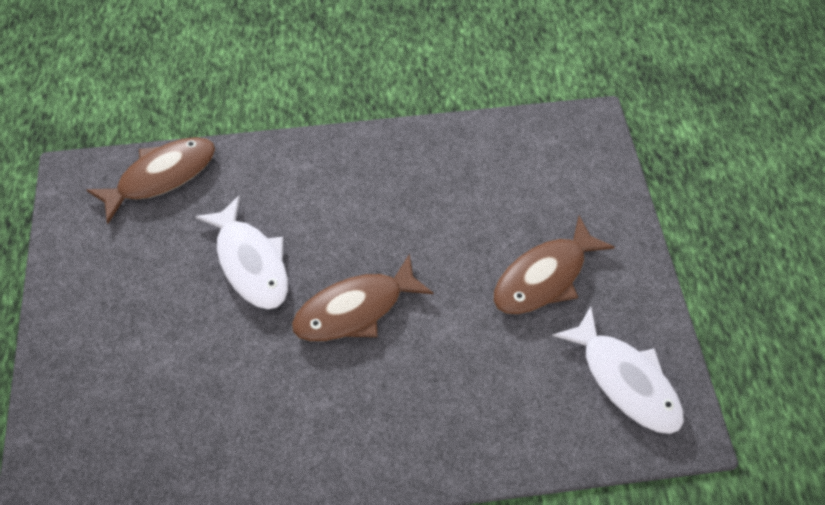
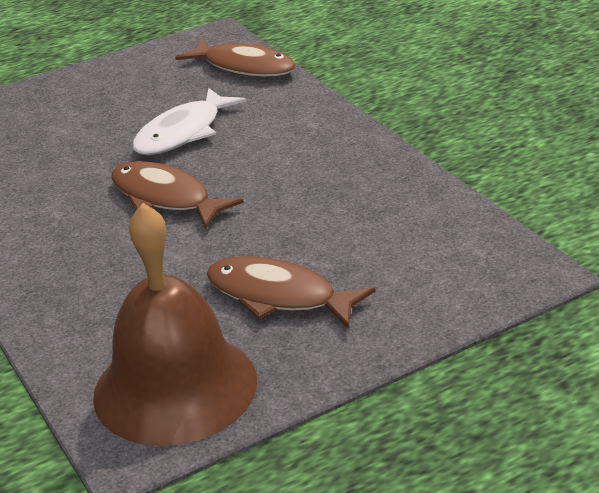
camera: 70 degrees right, 25 degrees down
(625, 380) = (175, 387): white fish -> brown bell

